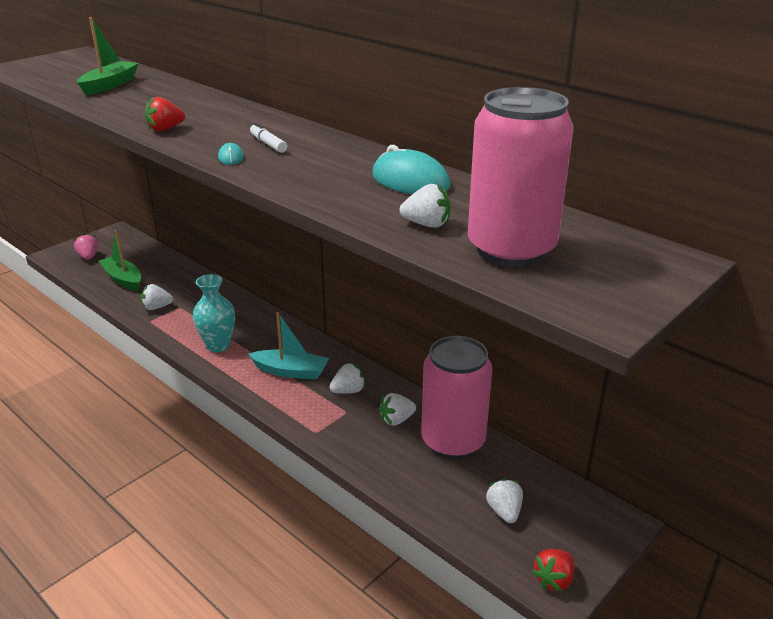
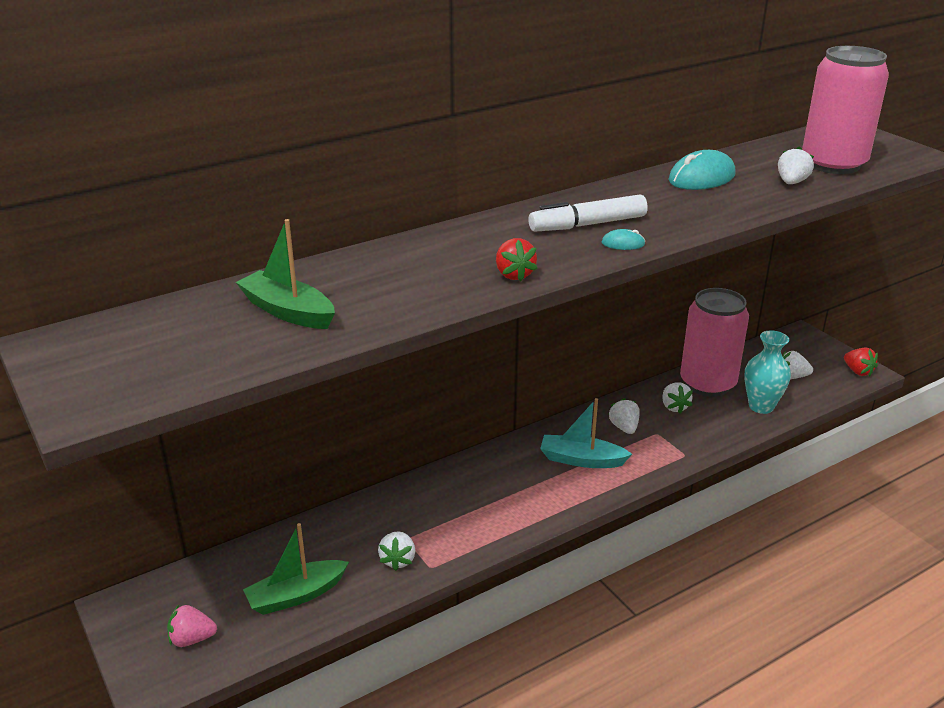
camera: 75 degrees left, 0 degrees up
(218, 345) = (512, 509): turquoise vase -> turquoise vase (761, 406)
(268, 144) = (587, 224): white marker -> white marker, size x1.78
(291, 371) = (581, 460): turquoise boat -> turquoise boat turned 105 degrees counterclockwise

